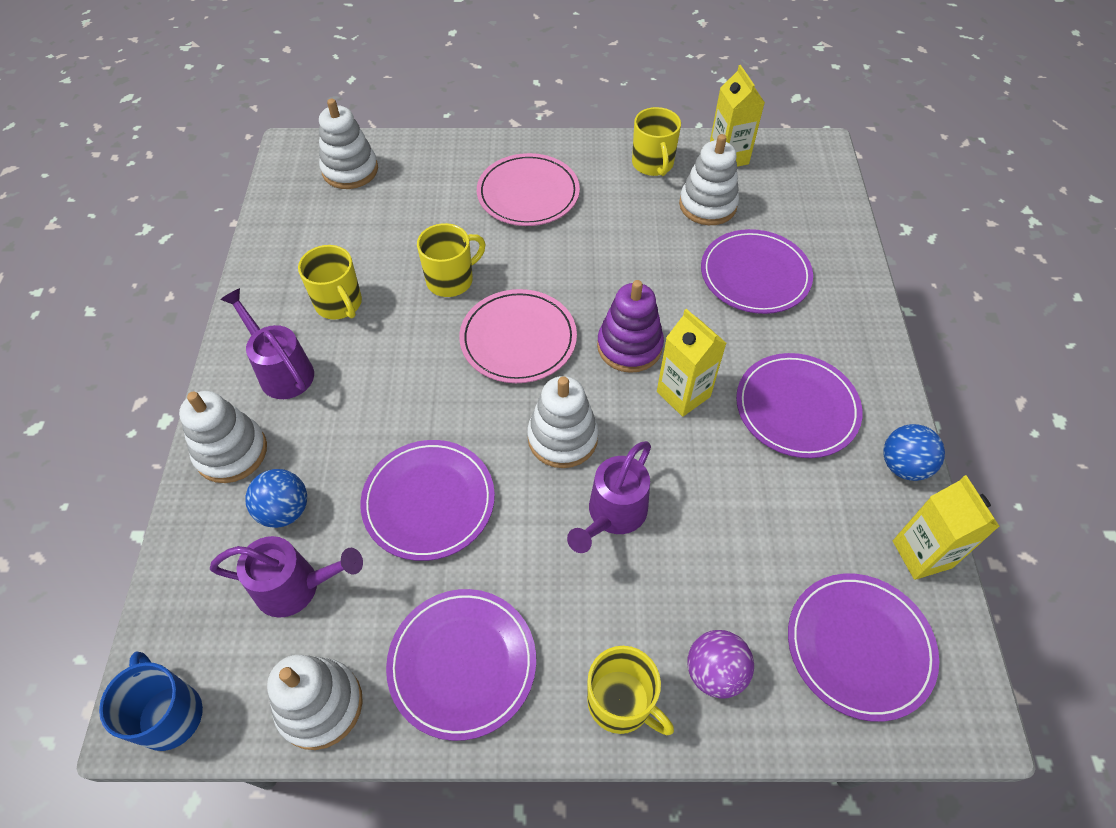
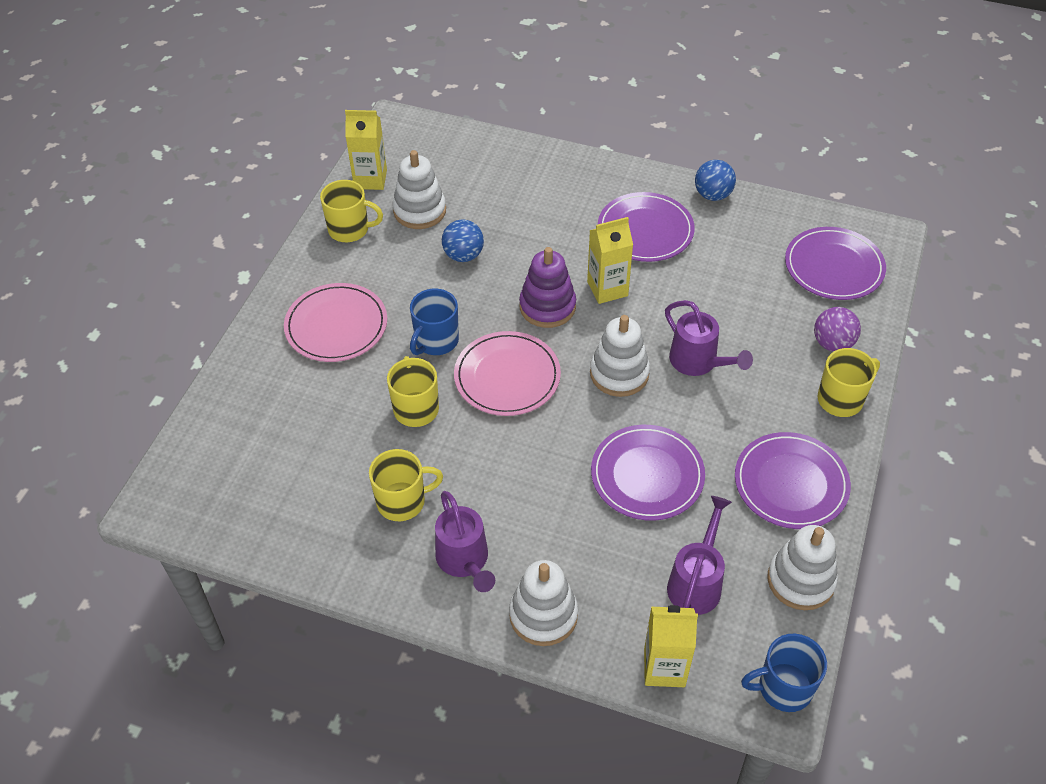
camera: 70 degrees left, 5 degrees down
(282, 370) = (464, 561): purple watering can -> purple watering can turned 90 degrees counterclockwise
(285, 510) = (620, 580): blue ball -> blue ball (463, 255)
(350, 170) = (218, 460): white stacking toy -> none
(541, 269) = (436, 341): none -> blue mug
(755, 275) = (510, 209): purple plate -> none
(922, 554) = (780, 212): yellow carton -> yellow carton (664, 667)

